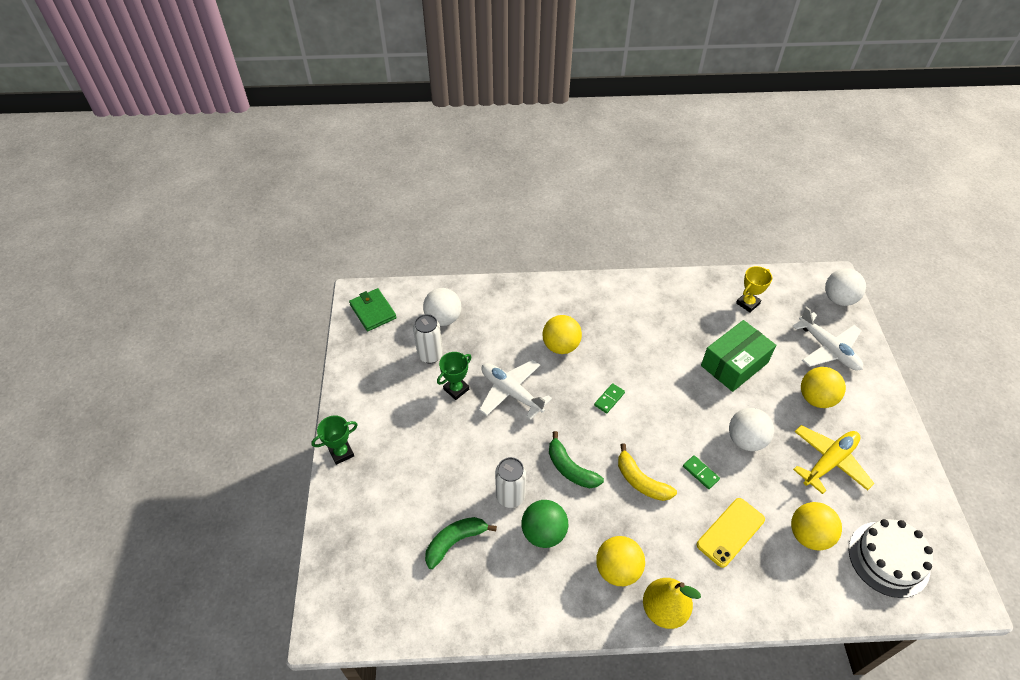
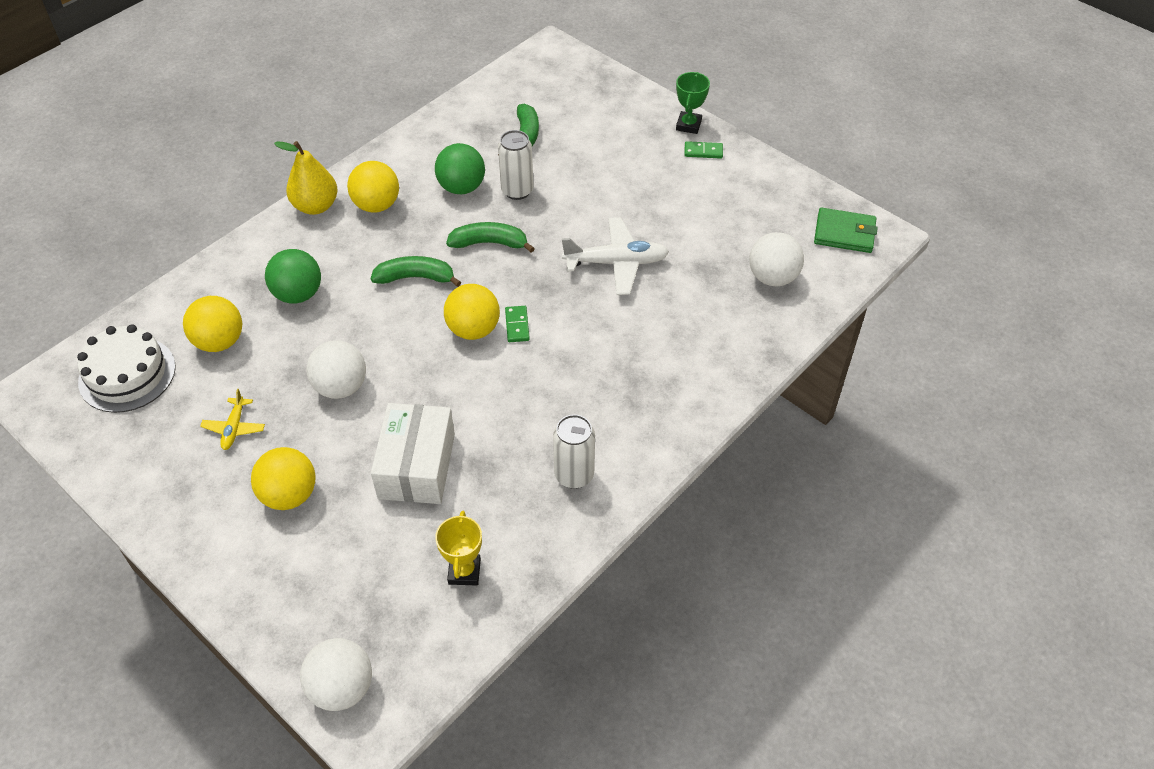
camera: 135 degrees right, 0 degrees up
(430, 355) = (733, 238): white can -> white can (574, 475)
(456, 389) = (668, 229): green trophy -> none
(561, 346) = (624, 340): yellow ball -> yellow ball (473, 329)
(641, 481) = (415, 277): yellow banana -> green banana
(700, 473) = (364, 323): green domino -> green domino (703, 151)
(730, 532) = (298, 294): yellow phone -> green ball
(734, 364) = (417, 466): green box -> white box
(828, 349) = (311, 581): white plane -> none
(829, 462) = (234, 428): yellow plane -> yellow plane, size x0.54

